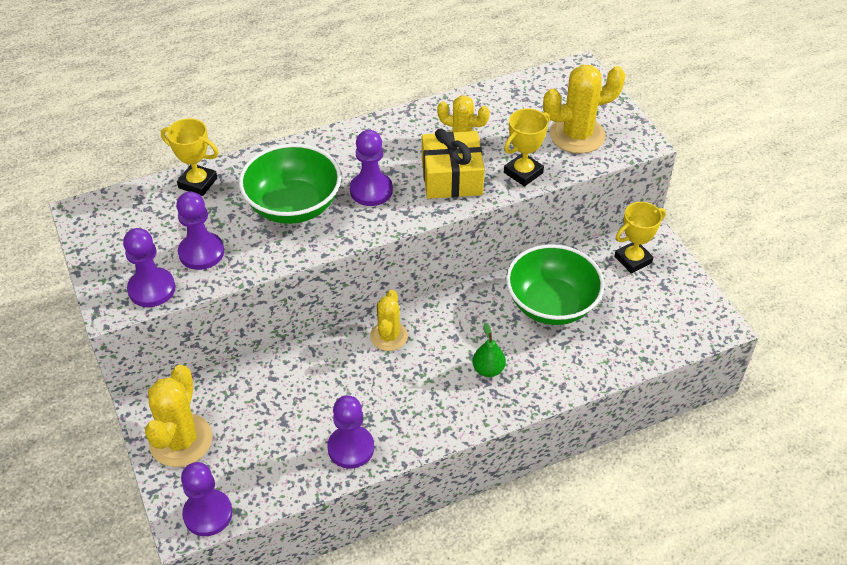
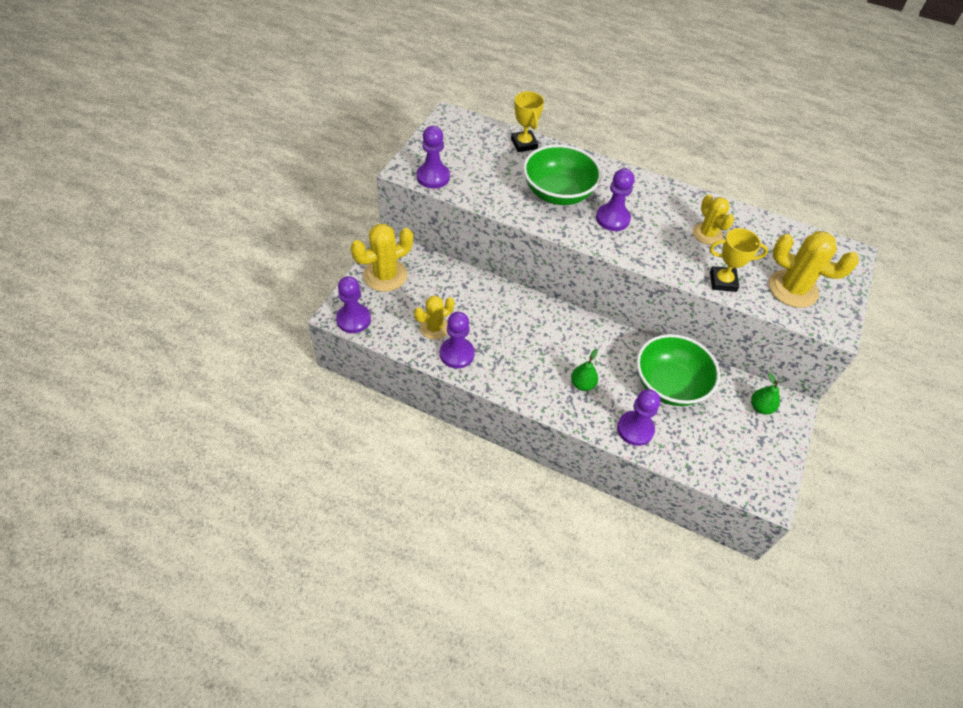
camera: 45 degrees right, 5 degrees up
(201, 252) = (479, 179): purple pawn -> purple pawn (635, 429)
(389, 336) = (550, 318): yellow cactus -> yellow cactus (434, 327)
(452, 177) = (672, 249): yellow gift -> none
(633, 260) = (760, 407): yellow trophy -> green pear

